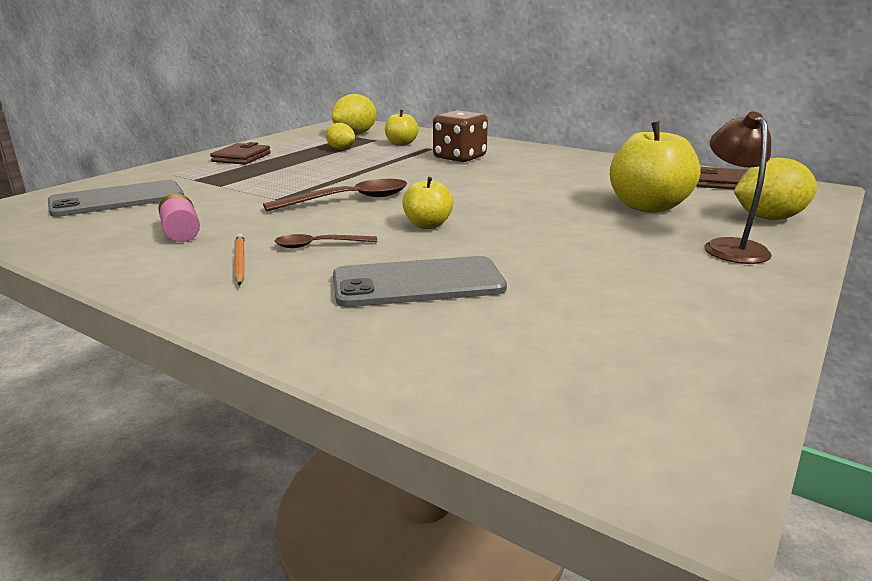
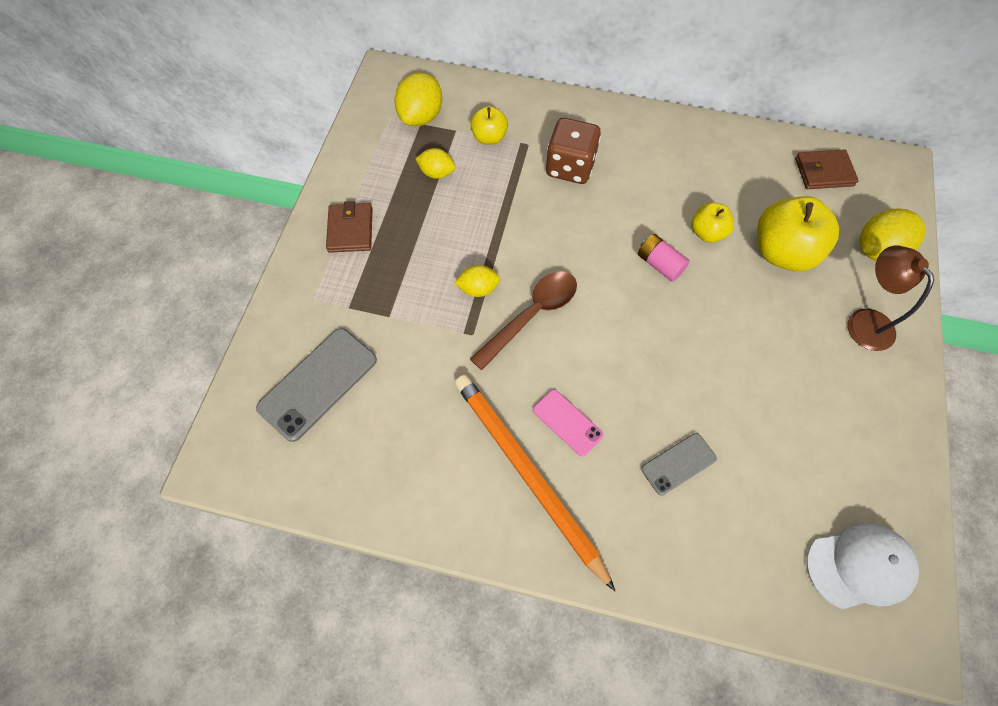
camera: 20 degrees left, 40 degrees up
(181, 232) = (437, 436): pink battery -> pink battery (659, 264)
(240, 261) = (527, 474): orange pencil -> orange pencil, size x2.45
(314, 186) = (478, 289): none -> yellow lemon
(319, 245) = (567, 422): brown spoon -> pink phone
(418, 283) = (678, 464): grey phone -> grey phone, size x0.58
(428, 225) = (629, 352): yellow apple -> yellow apple (707, 233)
(620, 394) = (860, 566): none -> white cap

